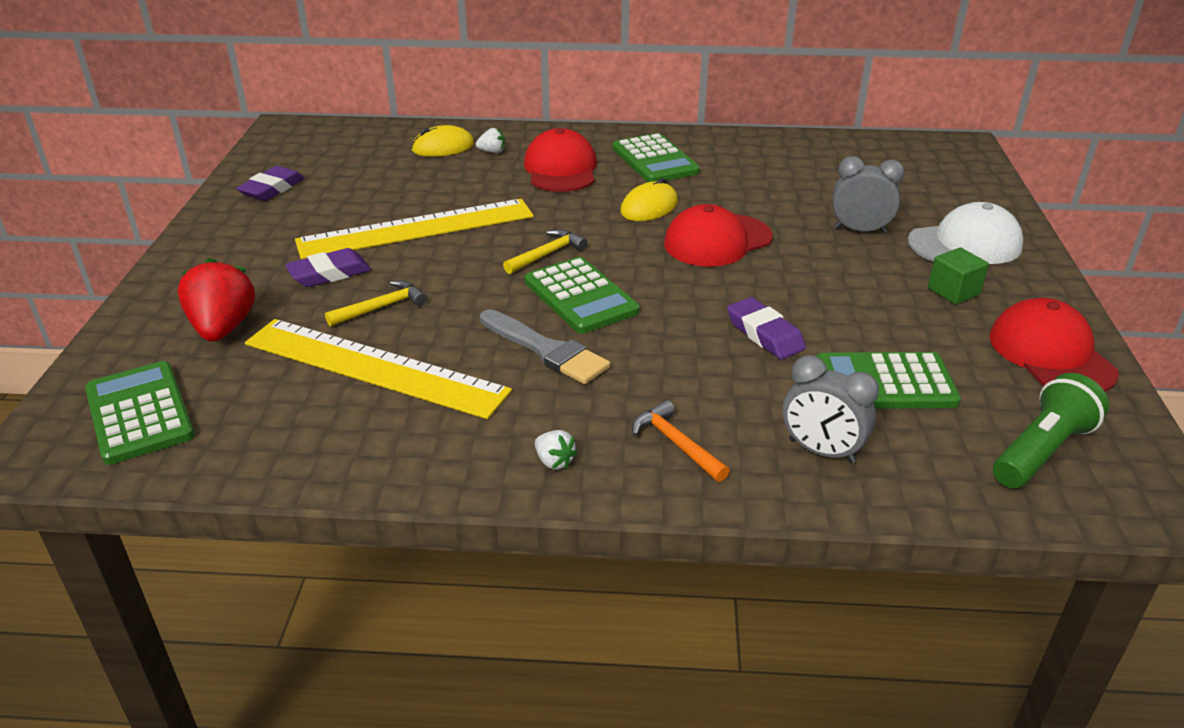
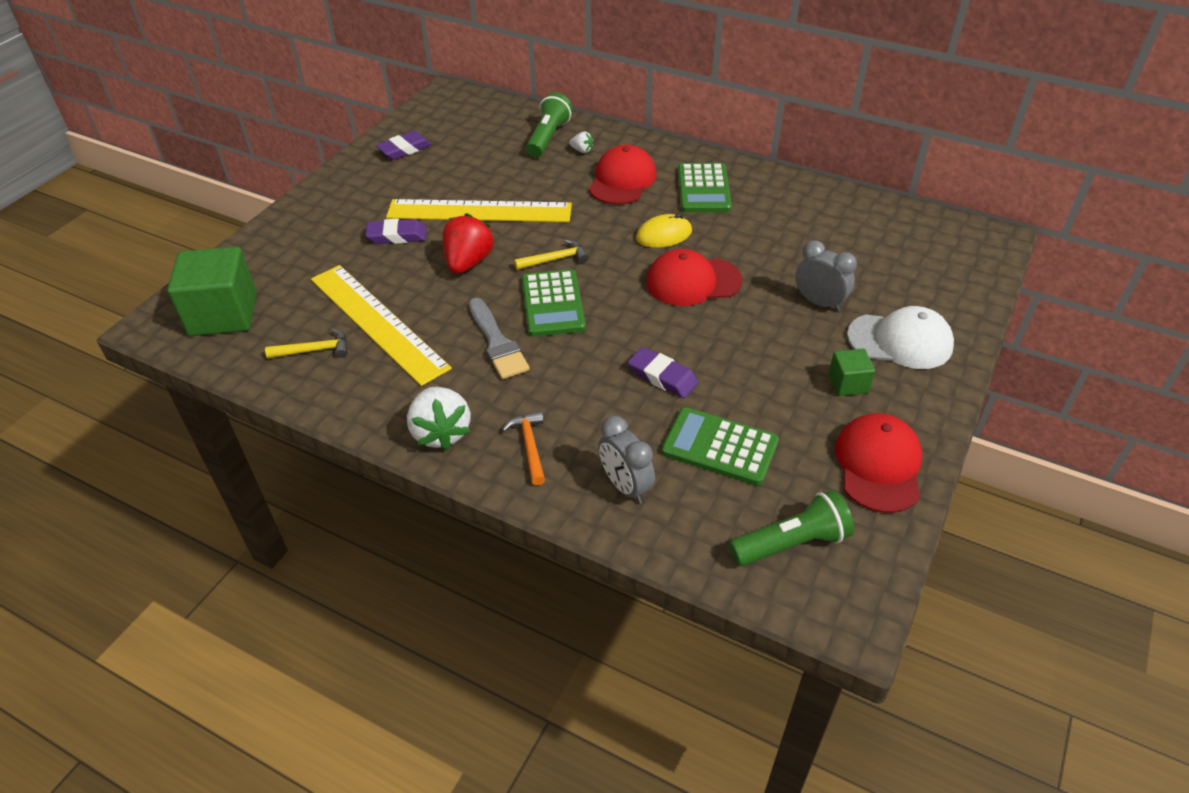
camera: 25 degrees right, 10 degrees up
(140, 413) = (223, 314): green calculator -> green cube
(223, 328) = (305, 263): red strawberry -> red strawberry (468, 262)
(381, 307) = (412, 274): yellow hammer -> yellow hammer (314, 350)
(443, 147) = (548, 137): yellow mouse -> green flashlight
(554, 461) = (441, 432): white strawberry -> white strawberry, size x2.14
(764, 334) = (662, 377): purple eraser -> purple eraser turned 45 degrees counterclockwise

